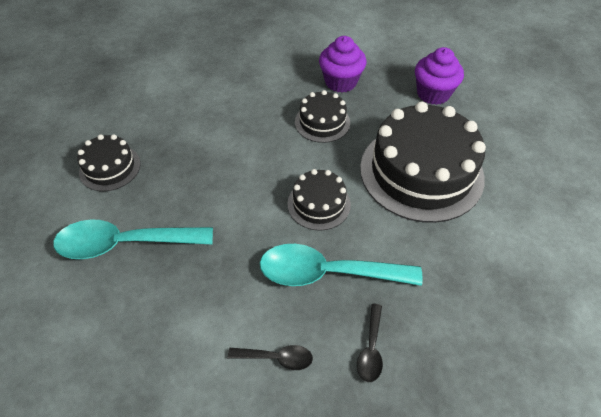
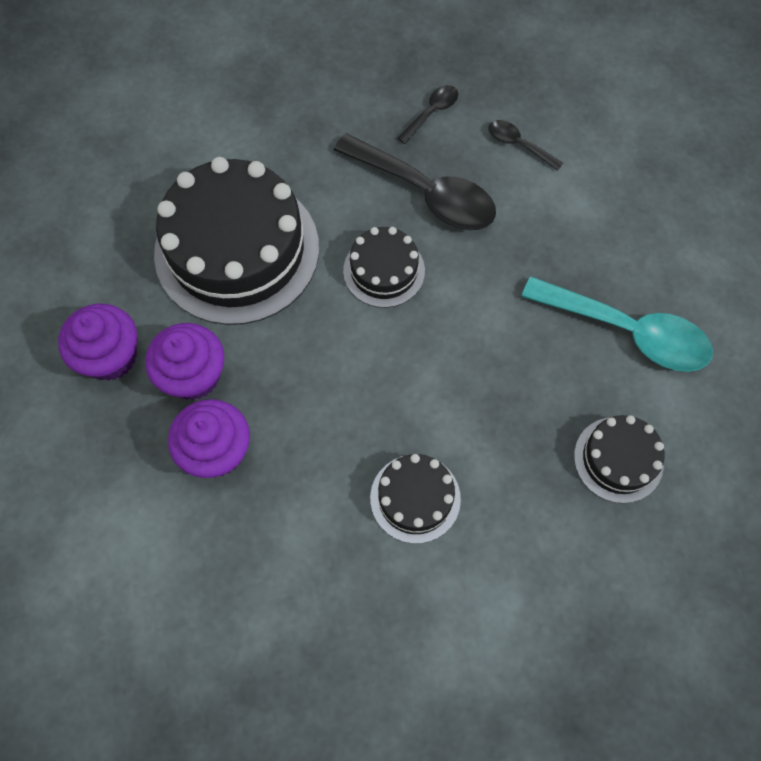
camera: 150 degrees left, 15 degrees up
(322, 122) = (297, 388): black cake -> black cake (415, 498)
(327, 273) = (425, 192): turquoise spoon -> black spoon
(382, 104) = (193, 376): none -> purple cupcake

